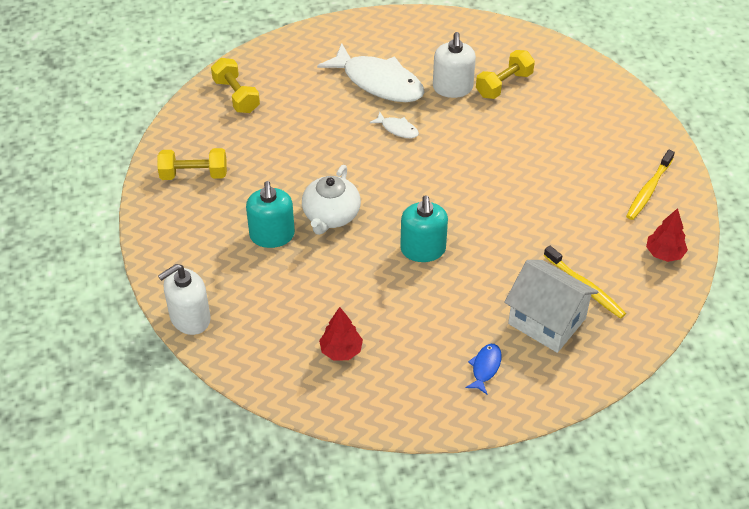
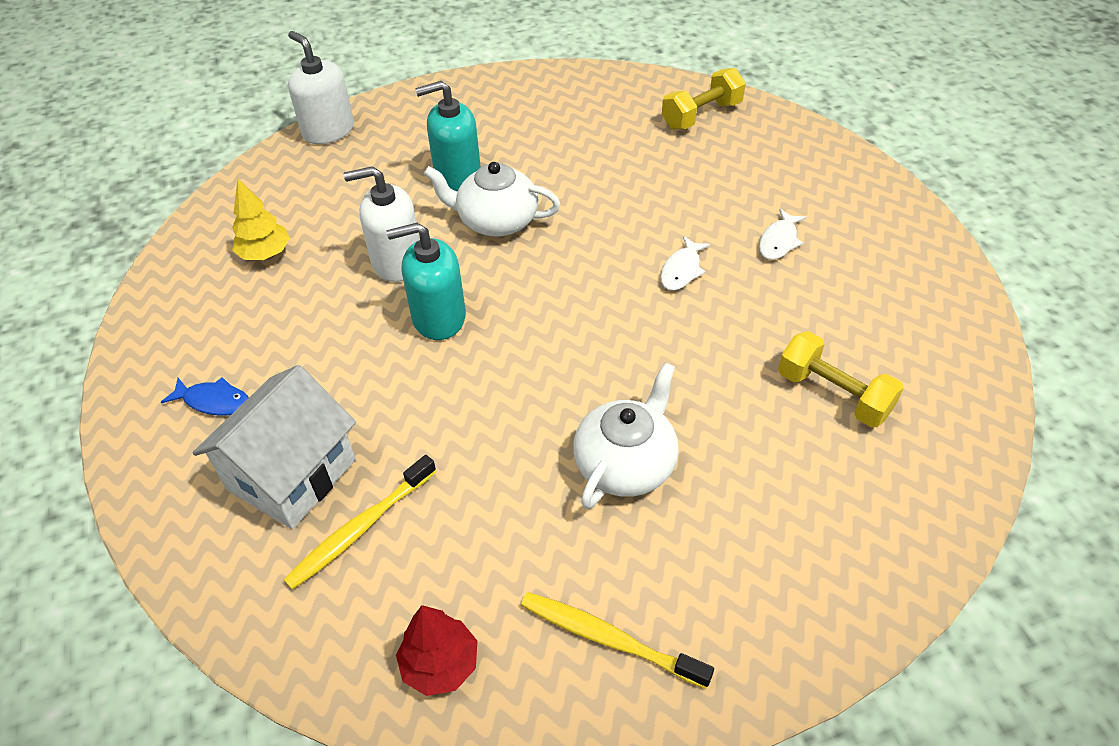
camera: 85 degrees right, 0 degrees up
(194, 174) = (553, 102): yellow dumbbell -> none
(341, 350) = (265, 254): red tree -> yellow tree
(378, 82) = (779, 241): white fish -> white fish, size x0.44
(452, 88) = (798, 327): white soap dispenser -> white soap dispenser (397, 261)
(545, 172) = (626, 463): none -> white teapot

